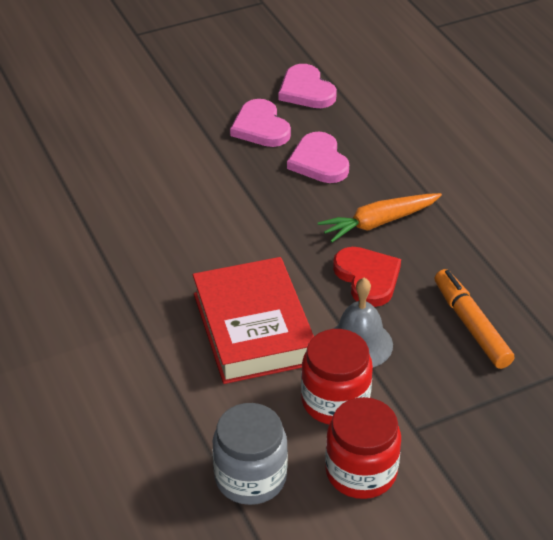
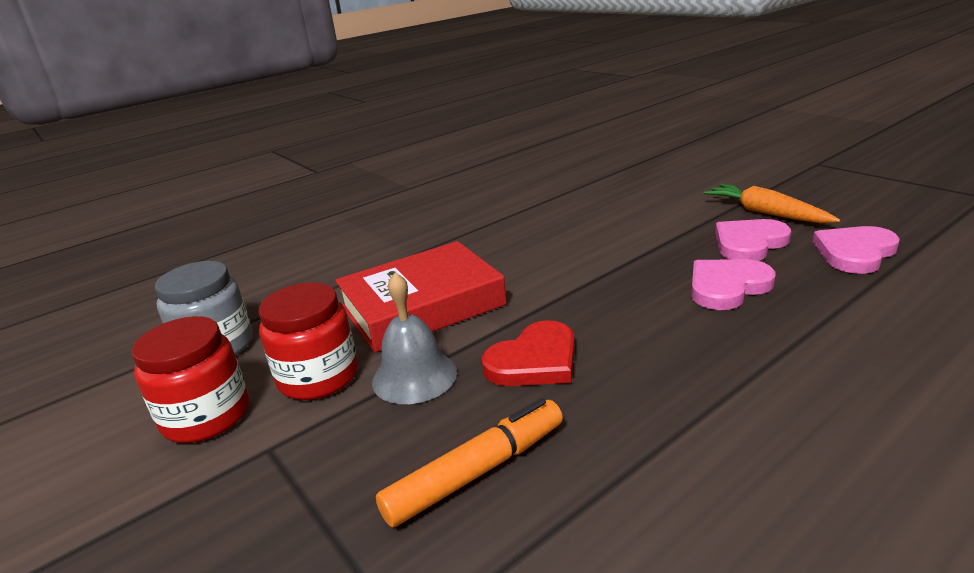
camera: 80 degrees right, 15 degrees down
(379, 222) = (647, 349): orange carrot -> orange carrot (766, 213)

